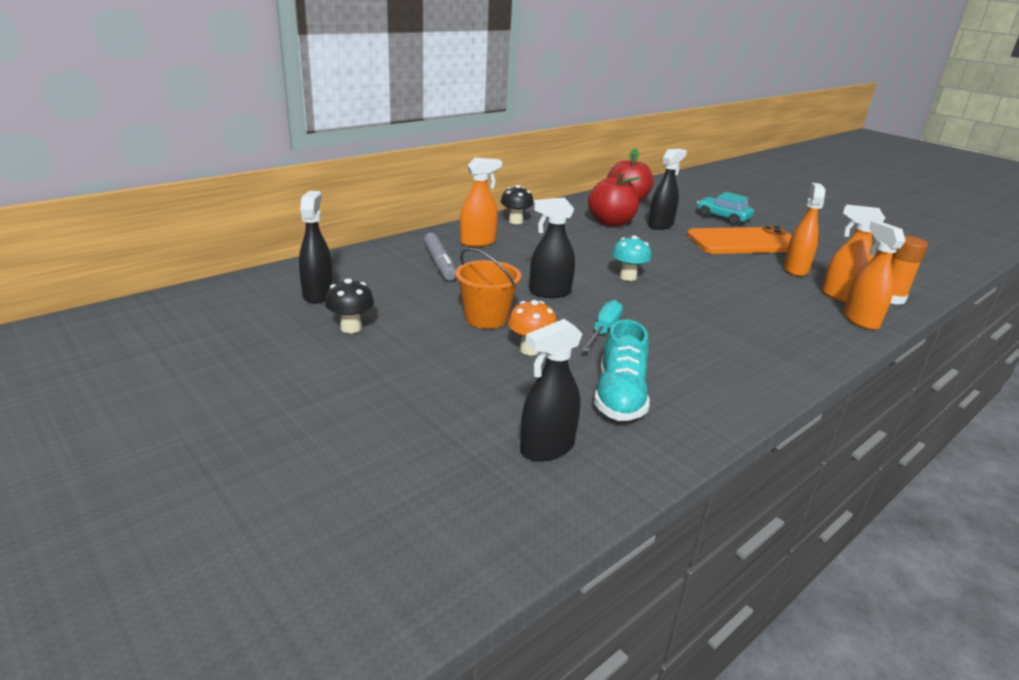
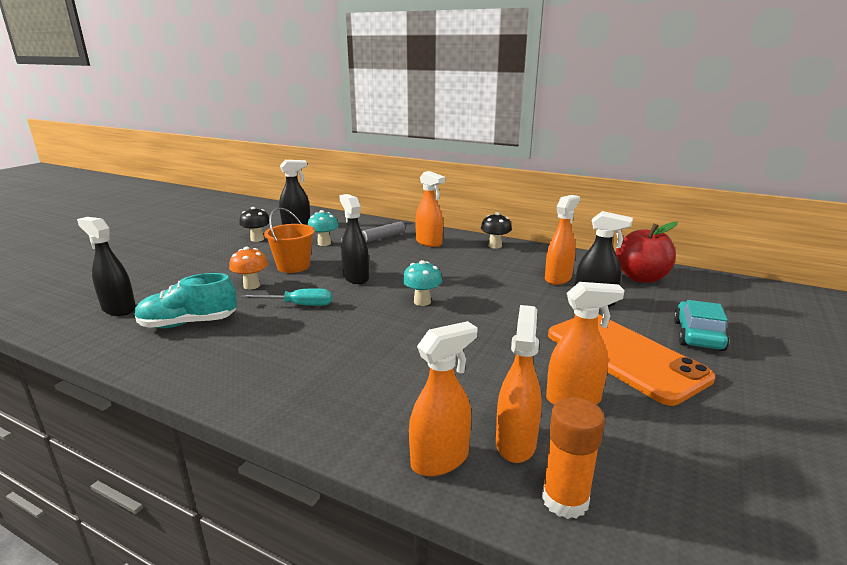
camera: 70 degrees right, 5 degrees down
(420, 290) = (324, 243): none -> turquoise mushroom
(610, 223) = (558, 278): red apple -> orange spray bottle

